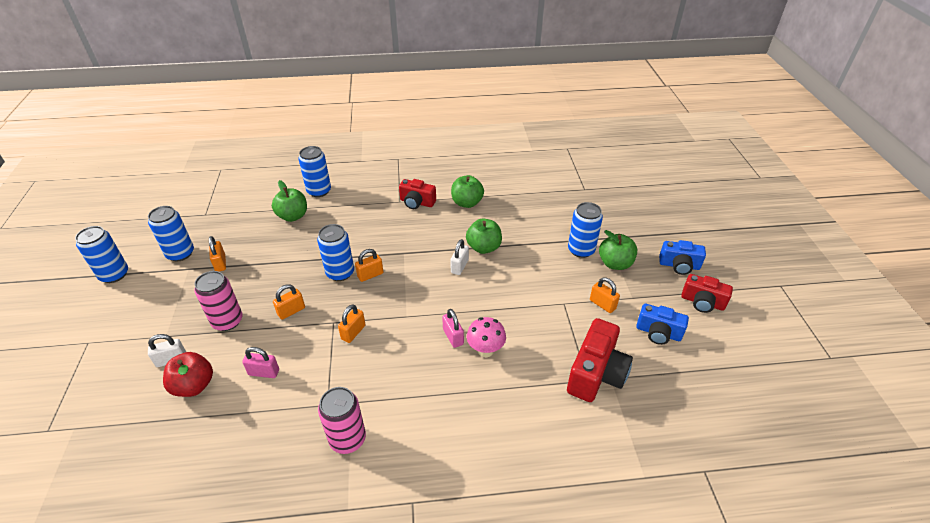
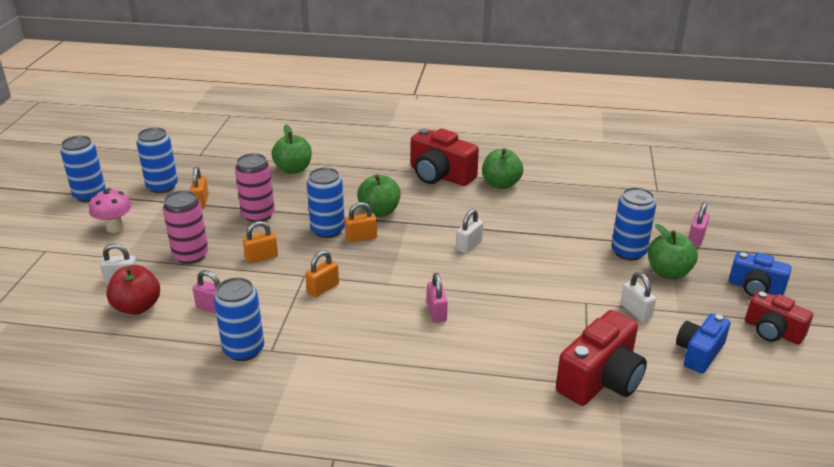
camera: 15 degrees right, 10 degrees down
(319, 191) = (330, 149): blue can -> blue can (244, 350)
(347, 439) = (282, 386): pink can -> pink can (258, 215)
(417, 202) = (440, 175): red camera -> red camera, size x1.55
(483, 247) = (505, 231): green apple -> green apple (379, 211)
(485, 350) = (471, 332): pink mushroom -> pink mushroom (115, 228)
(602, 304) = (635, 311): orange padlock -> white padlock
(625, 228) = (696, 238): none -> pink padlock
(658, 333) = (699, 353): blue camera -> blue camera turned 90 degrees clockwise

